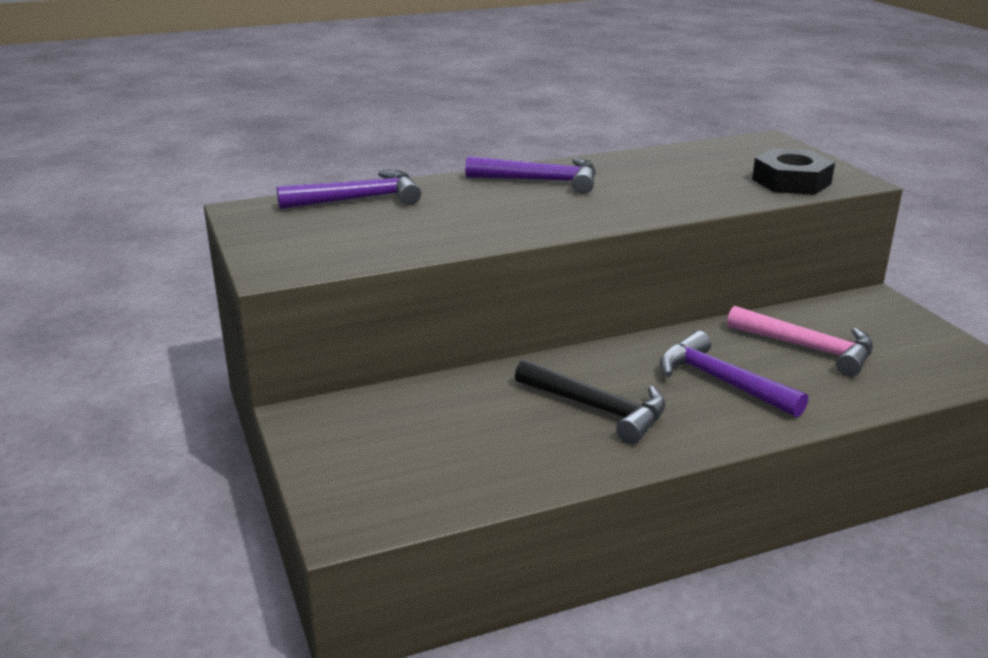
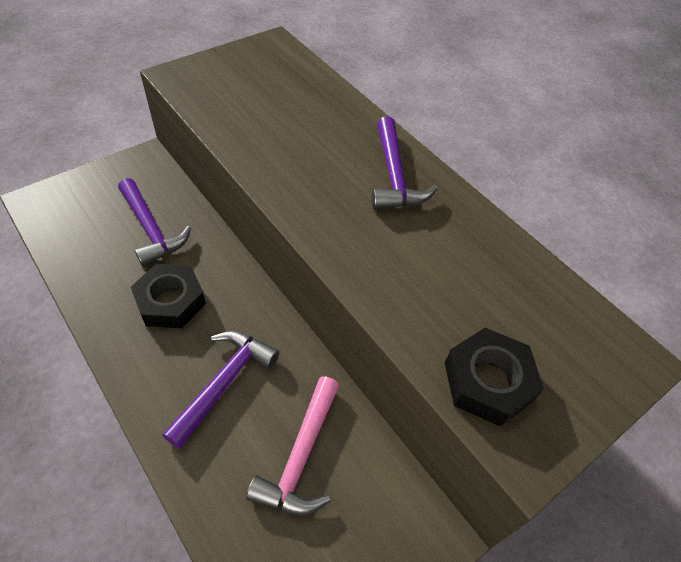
camera: 70 degrees right, 25 degrees up
(358, 199) = (310, 85): purple hammer -> purple hammer (151, 229)
(597, 409) = (170, 301): black hammer -> black nut

